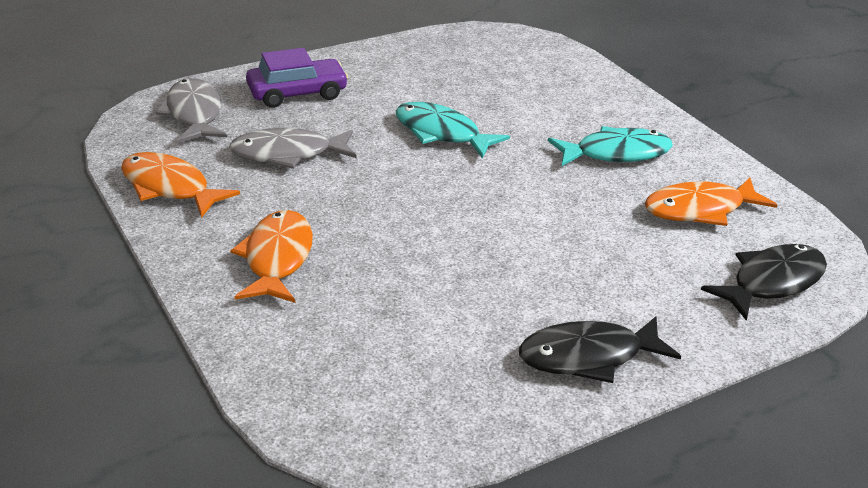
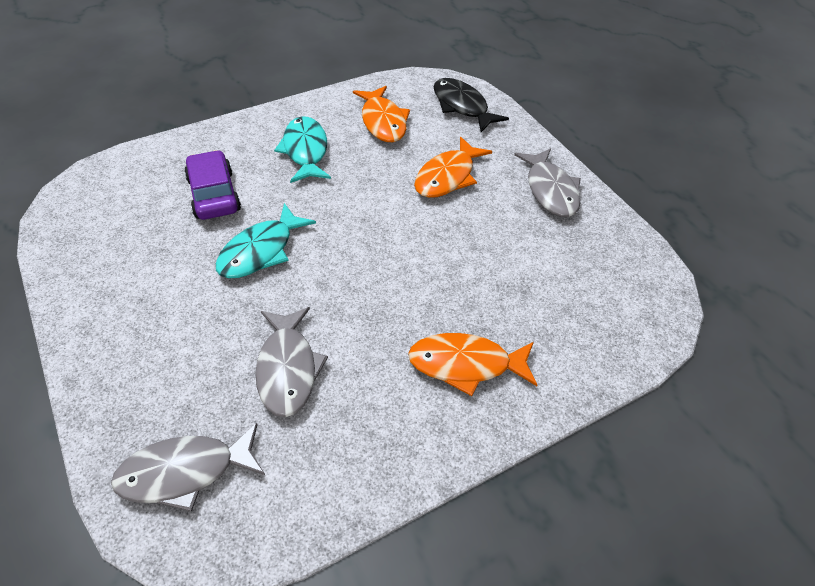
camera: 90 degrees left, 15 degrees up
(169, 187) = (349, 473): orange fish -> orange fish (447, 177)
(297, 93) = (155, 369): purple car -> purple car (214, 194)
(588, 357) = (550, 190): black fish -> grey fish

